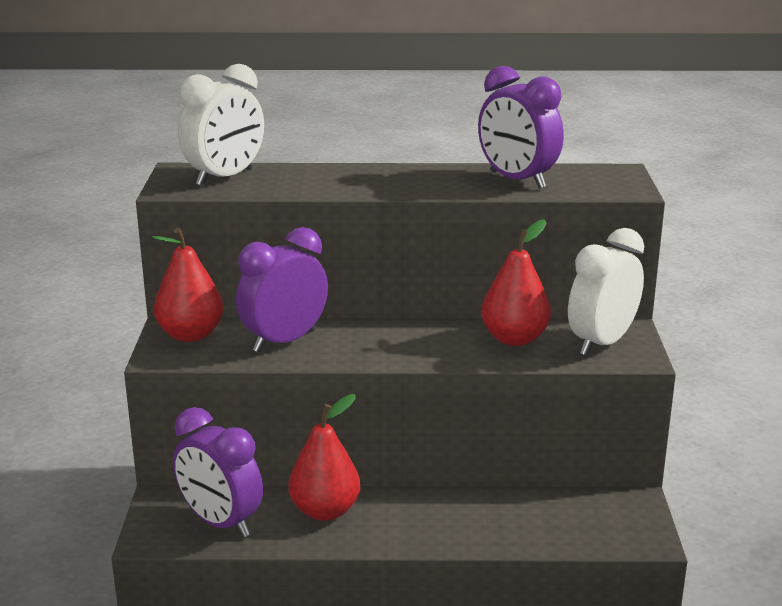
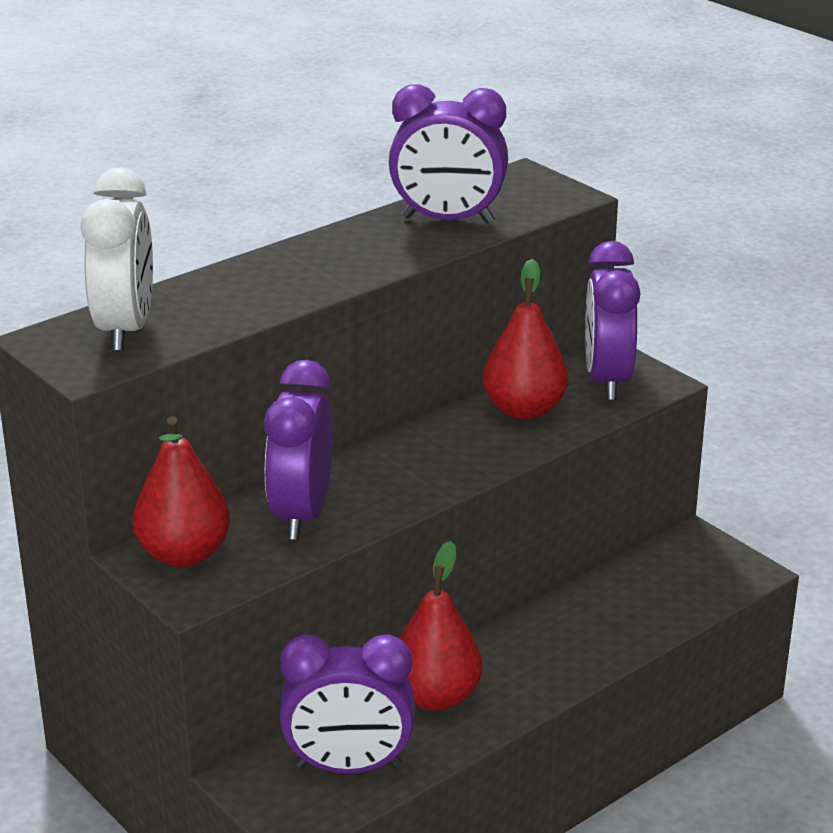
camera: 40 degrees left, 5 degrees up
(602, 343) = (607, 380): white clock -> purple clock

